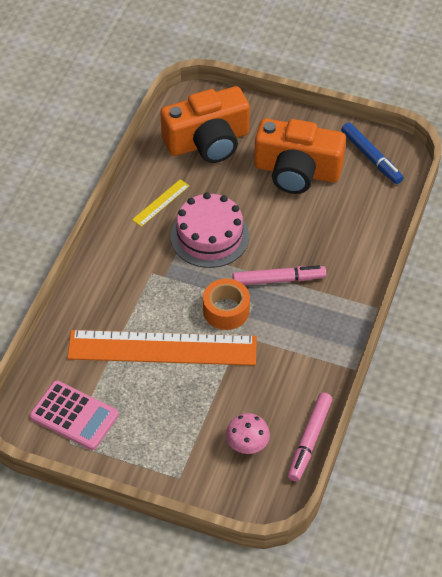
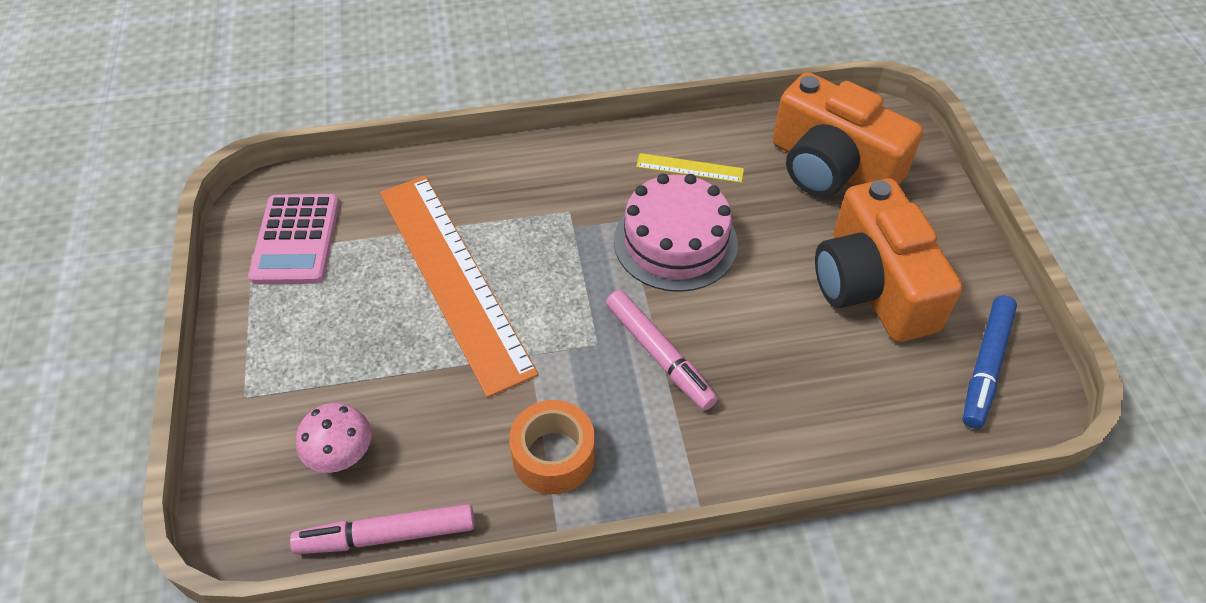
camera: 60 degrees right, 0 degrees up
(226, 310) = (562, 318): orange tape -> orange tape (553, 456)

